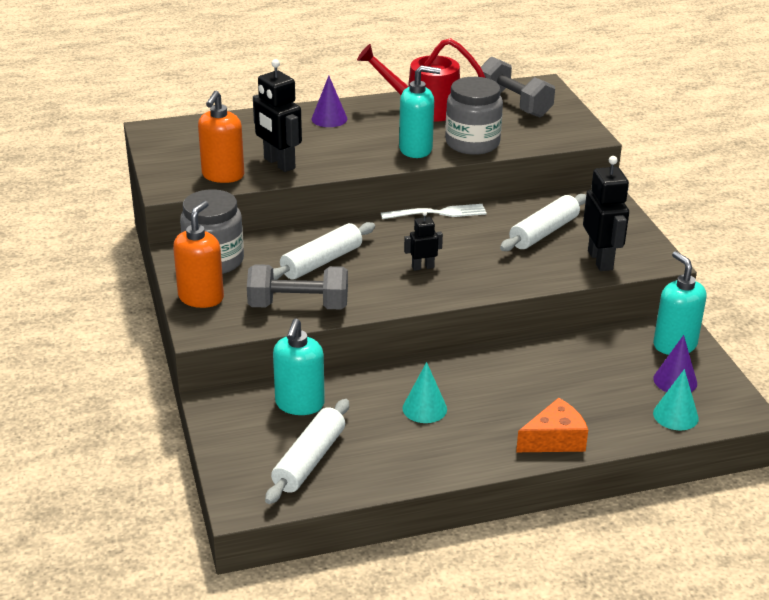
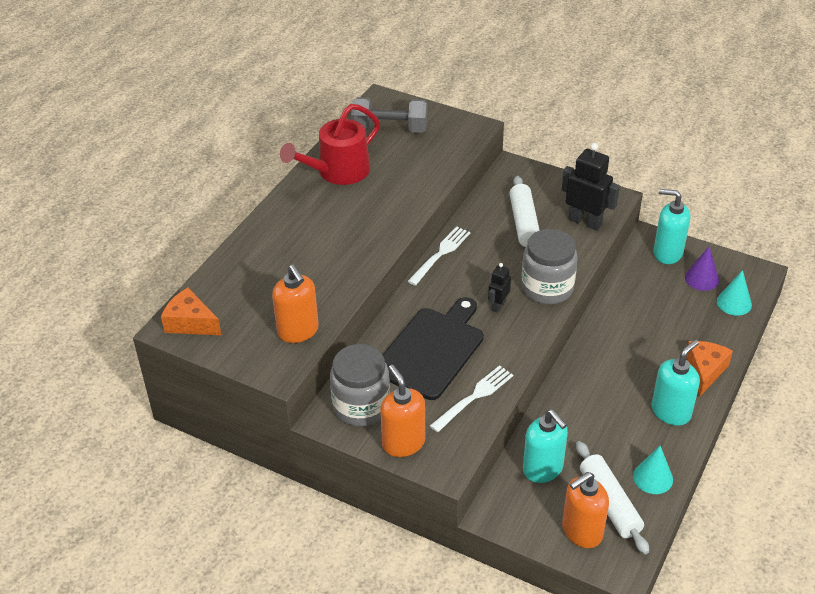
camera: 45 degrees left, 10 degrees up
(168, 134) = (191, 323): none -> orange cheese
(255, 460) = (581, 531): none -> orange soap dispenser
(279, 163) = (319, 291): black robot -> none
(298, 306) = (474, 397): grey dumbbell -> white fork
(322, 262) = (432, 350): white rolling pin -> black cutting board
(329, 119) = (288, 225): purple cone -> none
(416, 149) = (390, 212): turquoise soap dispenser -> turquoise soap dispenser (671, 412)
(424, 408) = (613, 409): turquoise cone -> turquoise cone (653, 477)
(472, 143) = (417, 182): grey jar -> grey jar (547, 288)

